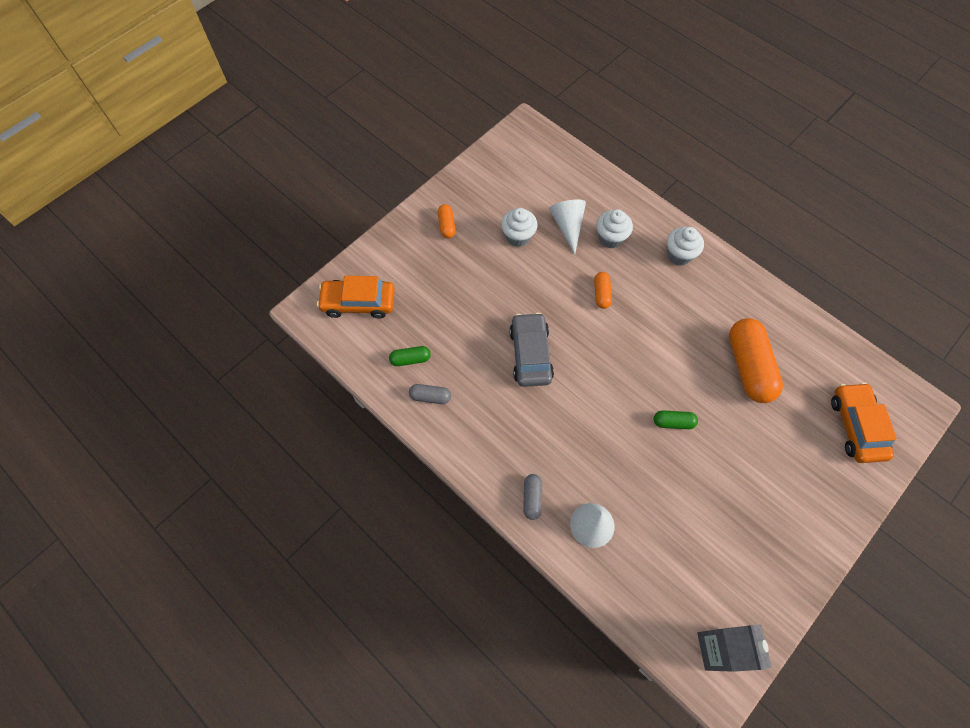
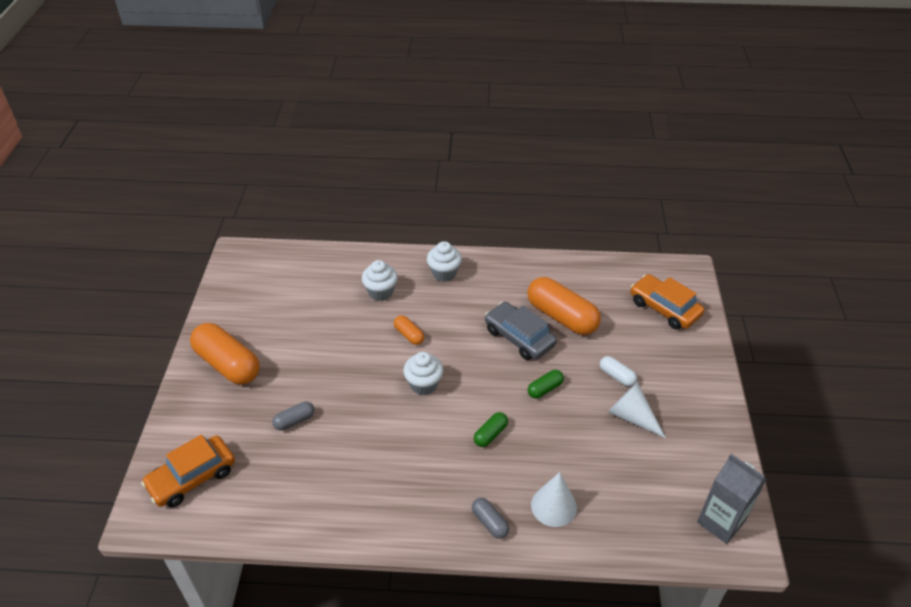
camera: 40 degrees left, 20 degrees down
(410, 359) = (285, 490): green capsule -> green capsule (490, 434)
(430, 397) = (331, 507): grey capsule -> grey capsule (294, 421)
(446, 225) = (228, 364): orange capsule -> orange capsule, size x2.12
(518, 236) = (301, 335): white cupcake -> white cupcake (423, 384)
(530, 354) = (390, 415): grey car -> grey car (519, 337)
(568, 226) = (338, 303): white cone -> white cone (631, 416)
(748, 457) = (617, 376): none -> white capsule

